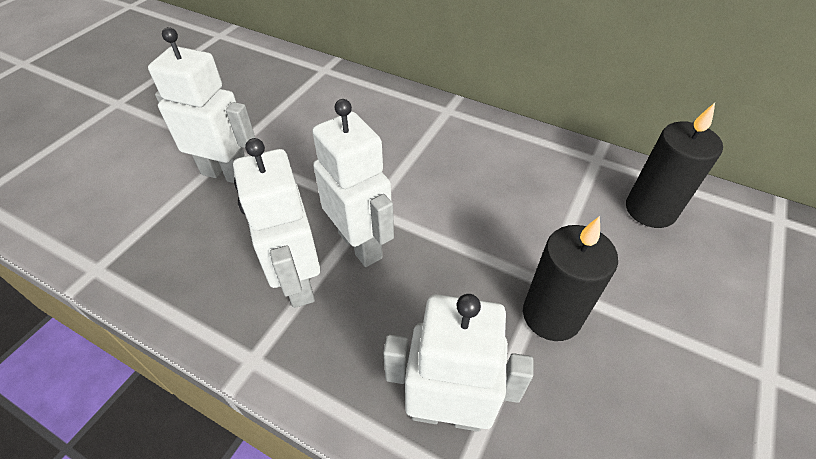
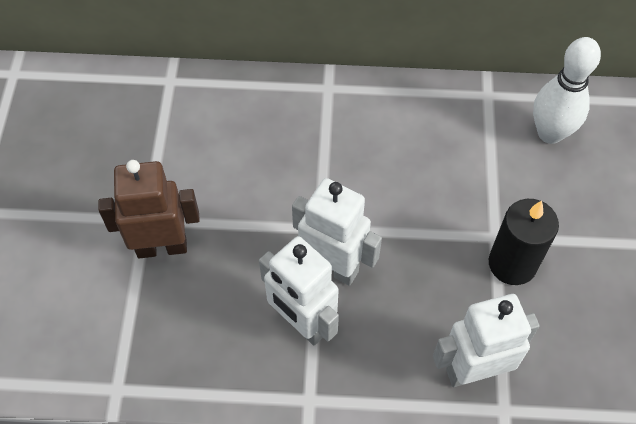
camera: 25 degrees left, 10 degrees up
(226, 173) = (162, 247): white robot -> brown robot
(650, 210) = (550, 133): black candle -> white bowling pin

